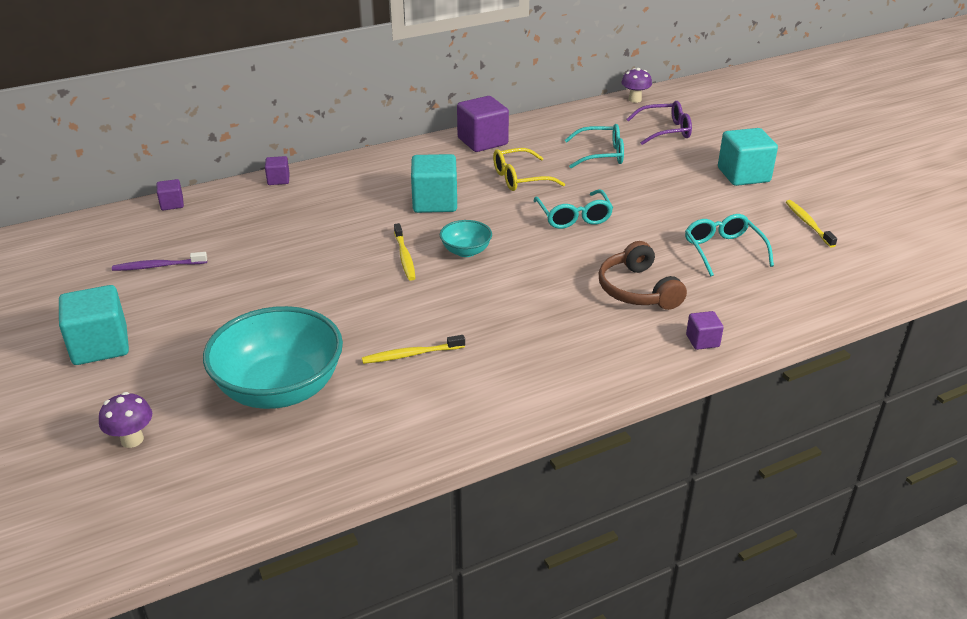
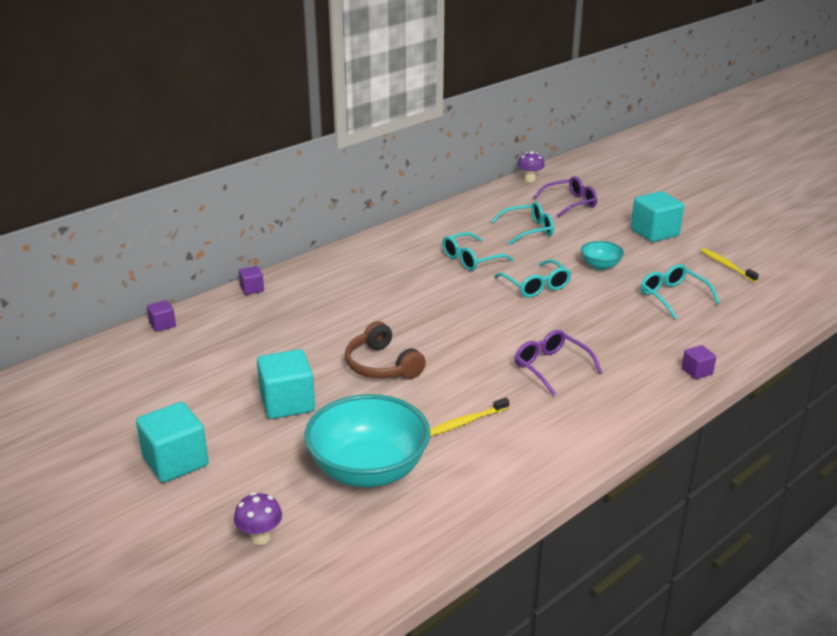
camera: 15 degrees left, 5 degrees down
(158, 266) = (185, 382): purple toothbrush -> none
(404, 257) = (410, 340): yellow toothbrush -> none
(435, 202) = (408, 290): turquoise cube -> turquoise cube (287, 403)
(466, 251) = (461, 328): turquoise bowl -> turquoise bowl (600, 266)
(482, 141) = (419, 231): purple cube -> none
(520, 178) = (471, 259): yellow glasses -> turquoise glasses
(538, 309) = (551, 367): none -> purple glasses
(637, 290) = (623, 339): brown headphones -> brown headphones (381, 365)

